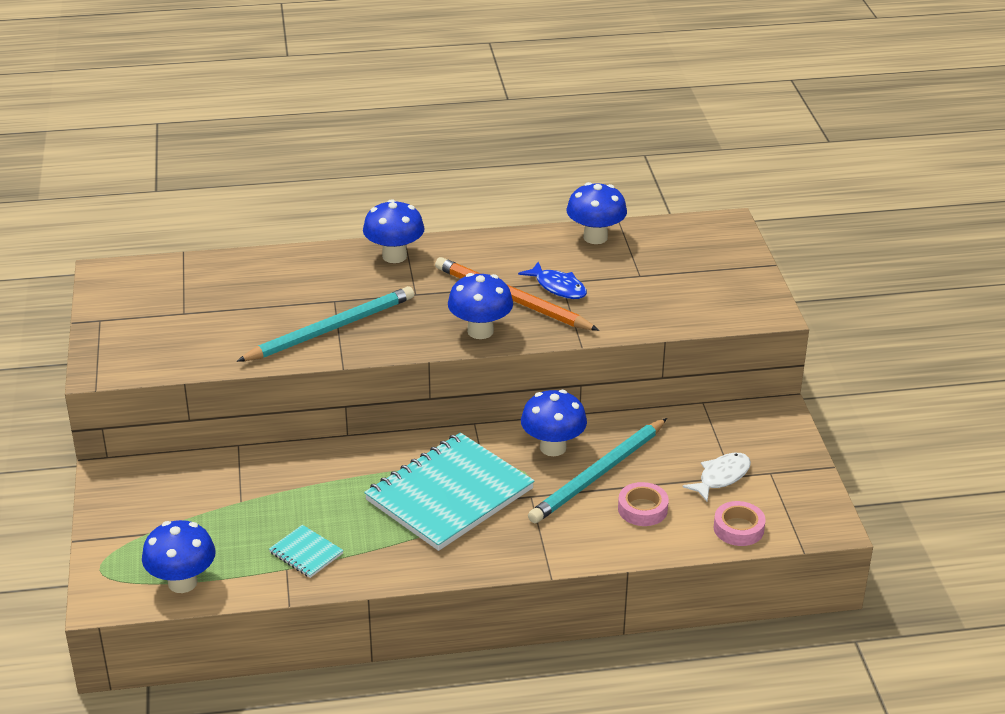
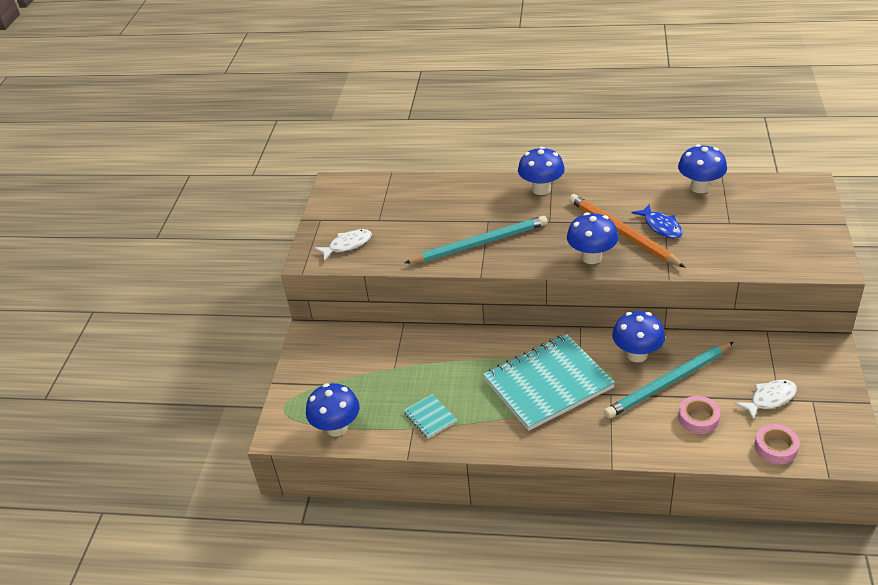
camera: 20 degrees right, 5 degrees up
(149, 348) = (347, 245): none -> white fish

